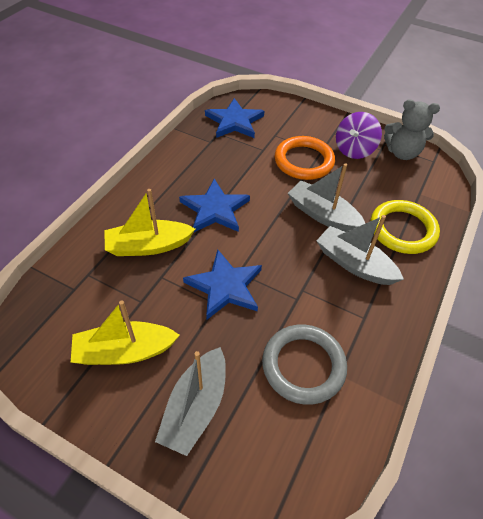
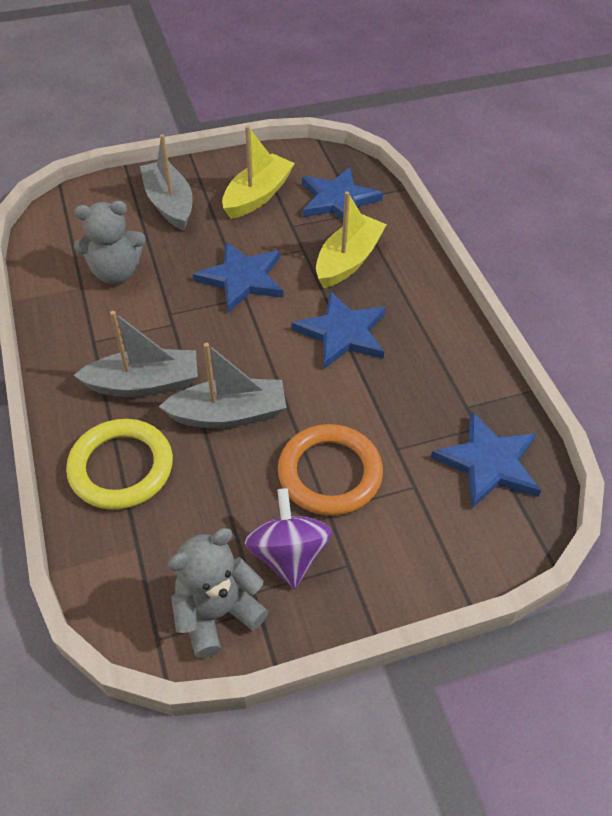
camera: 135 degrees right, 0 degrees up
(82, 296) = (338, 200): none -> blue star
(303, 366) = (116, 272): grey ring -> grey teddy bear

